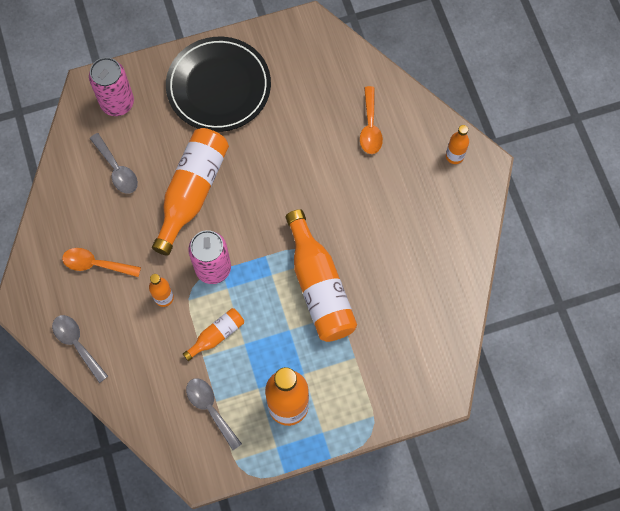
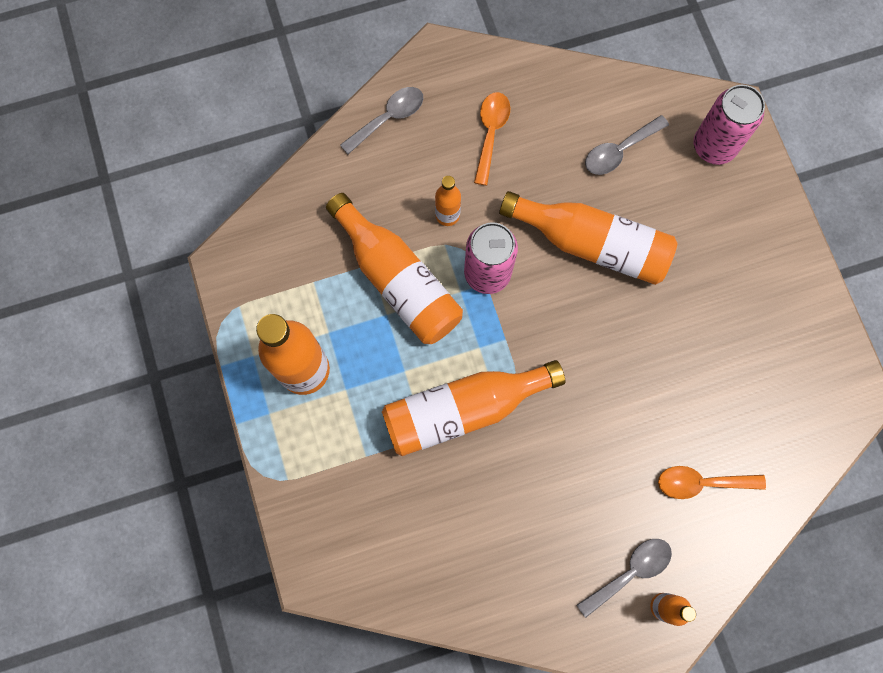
camera: 90 degrees right, 5 degrees up
(210, 409) = (304, 275): grey spoon -> grey spoon (630, 572)
(216, 335) = (398, 280): orange bottle -> orange bottle, size x2.00
(219, 87) = (748, 274): black plate -> none

